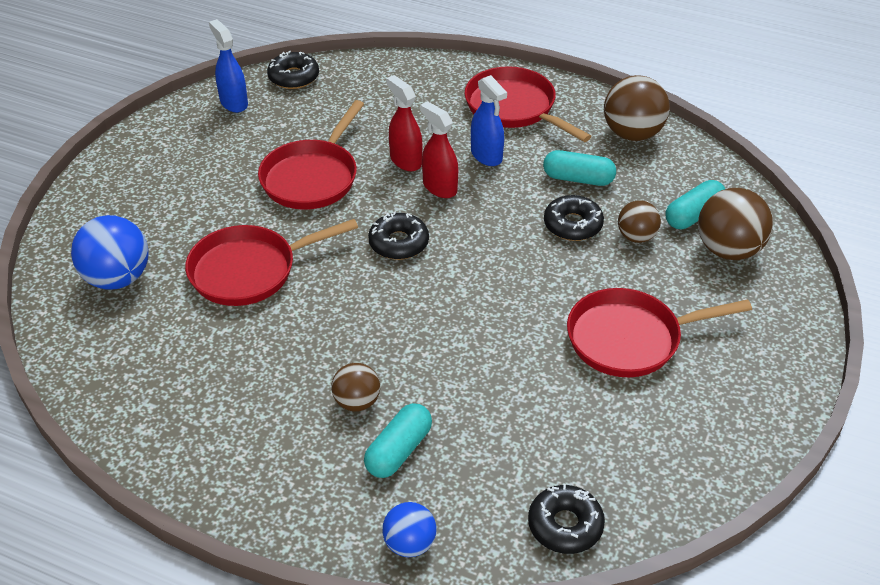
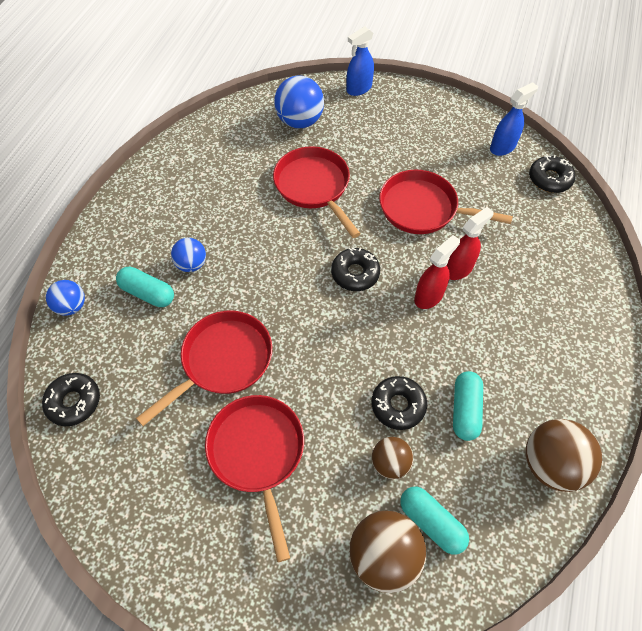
camera: 85 degrees right, 15 degrees up
(357, 402) = (191, 264): brown ball -> blue ball
(486, 156) = (480, 330): blue spray bottle -> blue spray bottle (359, 89)
(514, 108) = (560, 350): red pan -> red pan (222, 361)

